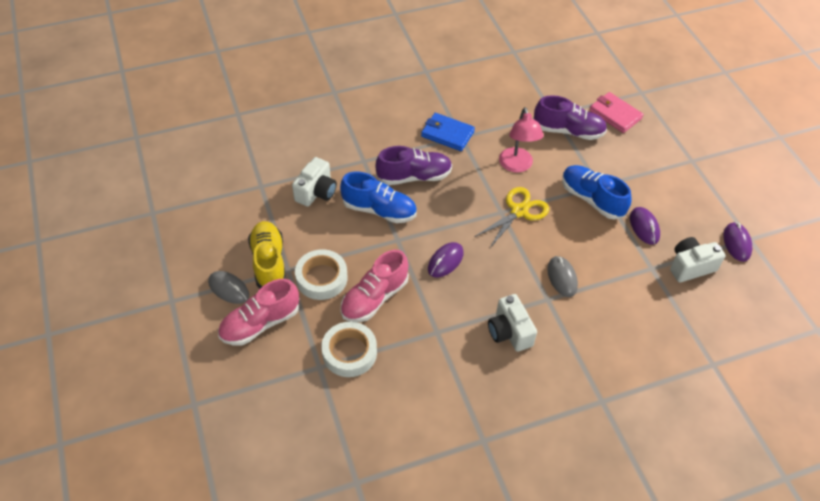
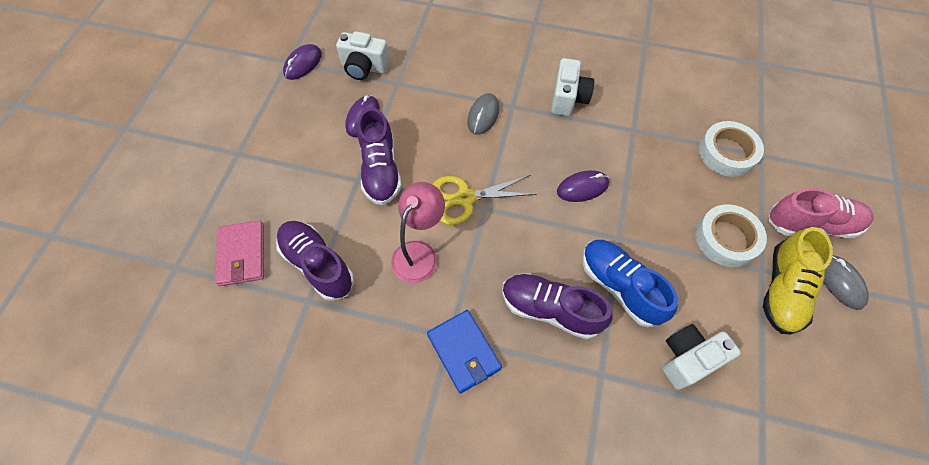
camera: 145 degrees left, 10 degrees up
(374, 298) = (677, 189): pink shoe -> none
(592, 199) = (380, 170): blue shoe -> purple shoe

